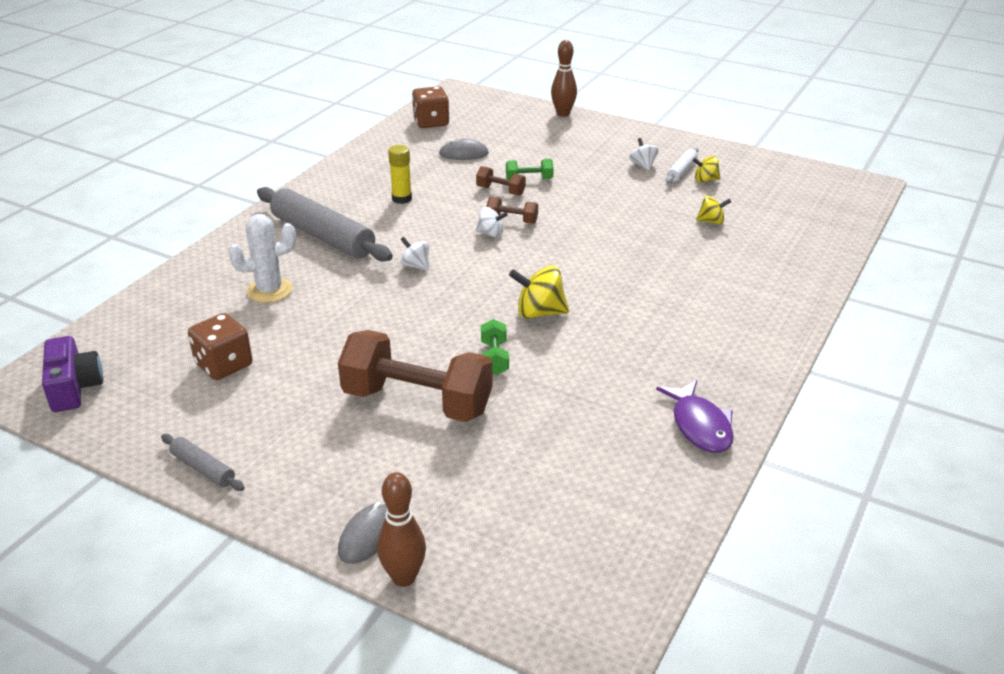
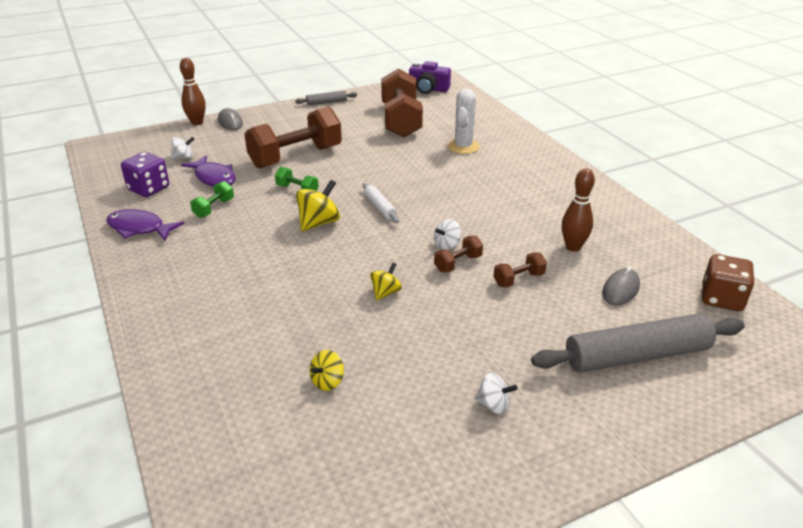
camera: 125 degrees right, 0 degrees up
(224, 365) = (401, 121): brown dice -> brown dumbbell
(322, 236) = (517, 179): grey rolling pin -> grey rolling pin (636, 355)
(402, 199) = (549, 226): yellow glue stick -> none
(415, 266) = (436, 199): white spinning top -> white spinning top (184, 157)
(529, 180) = (527, 305): green dumbbell -> green dumbbell (214, 208)
(540, 440) = (214, 178): none -> purple fish
(563, 114) = (698, 415): brown bowling pin -> brown bowling pin (573, 247)
(628, 480) = (149, 189): none -> purple dice
(681, 170) = (452, 430): white rolling pin -> white rolling pin (380, 207)
(705, 180) = (411, 437): yellow spinning top -> yellow spinning top (385, 292)

